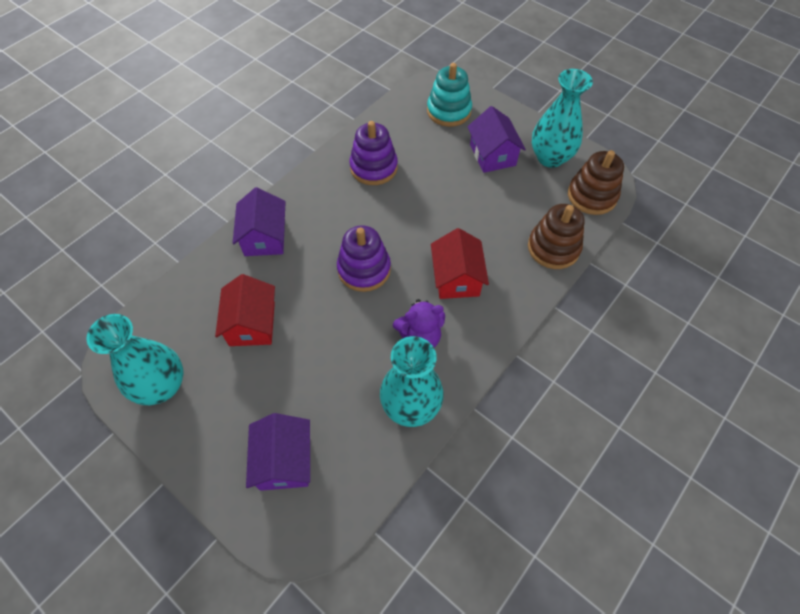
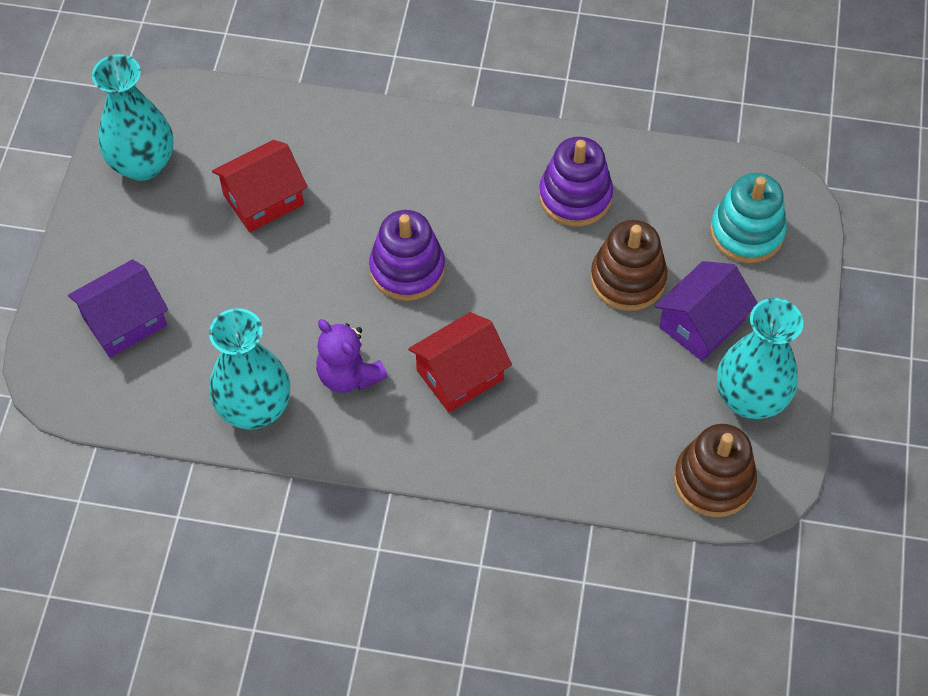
camera: 60 degrees right, 0 degrees up
(264, 237) = (386, 143): purple house -> none
(553, 248) = (584, 467): brown stacking toy -> brown stacking toy (627, 279)

